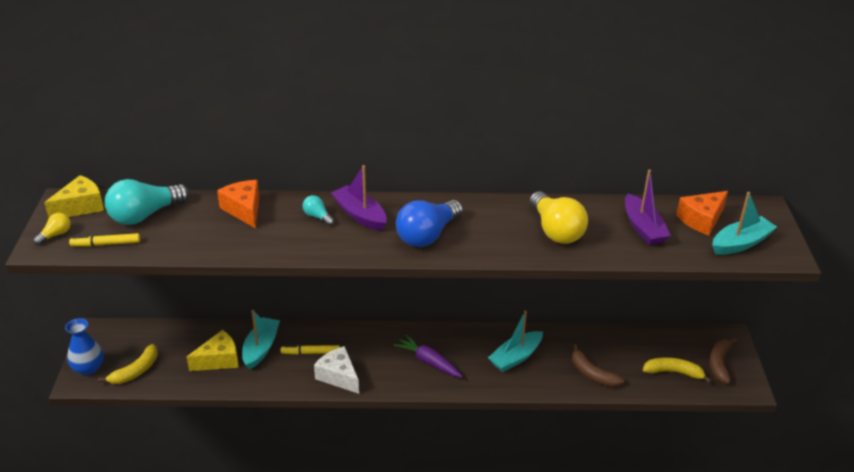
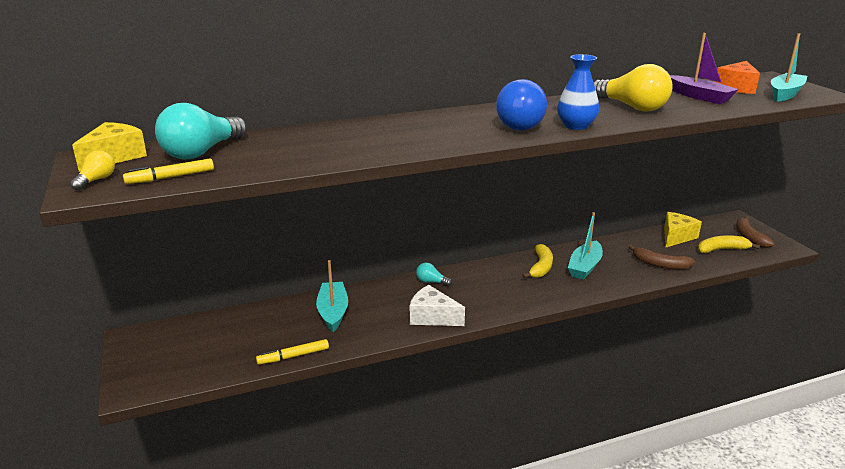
camera: 20 degrees left, 10 degrees down
(88, 368) = (137, 373): blue vase -> blue vase (576, 126)
(135, 371) = (200, 363): yellow banana -> yellow banana (541, 267)
(219, 360) = (293, 332): yellow cheese -> yellow cheese (676, 237)
(244, 210) = (315, 134): orange cheese -> none
(310, 353) = (388, 304): yellow marker -> yellow marker (293, 356)
(317, 217) = (399, 128): turquoise light bulb -> turquoise light bulb (431, 282)
(360, 215) = (441, 122): purple boat -> none
(428, 362) = (510, 287): purple carrot -> none

